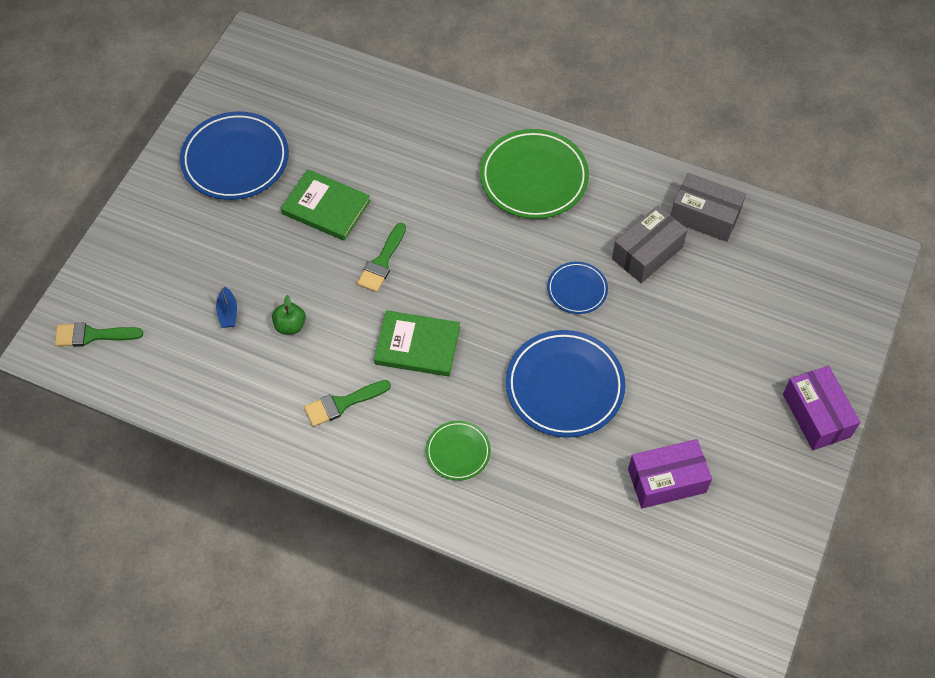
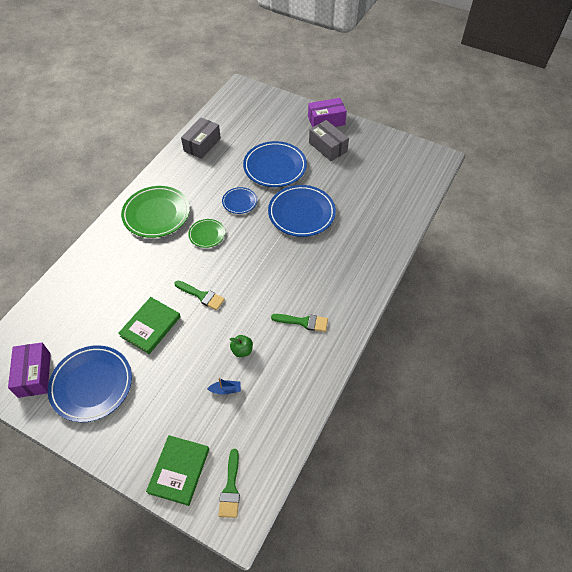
camera: 85 degrees left, 5 degrees down
(342, 404) = (303, 322): green brush -> green brush turned 60 degrees counterclockwise
(417, 345) = (266, 280): green book -> green book (179, 470)
(458, 452) = (339, 264): green plate -> green plate (207, 234)
(647, 253) = (221, 170): grey box -> grey box (328, 147)
(666, 480) = (359, 178): purple box -> purple box (34, 375)
(670, 335) = (275, 167): none -> blue plate

